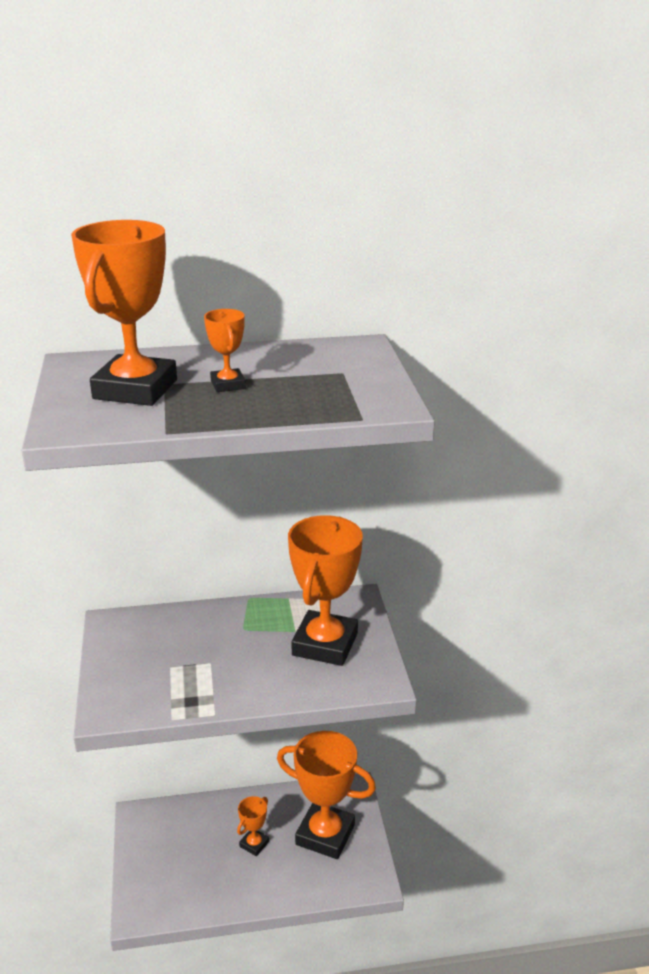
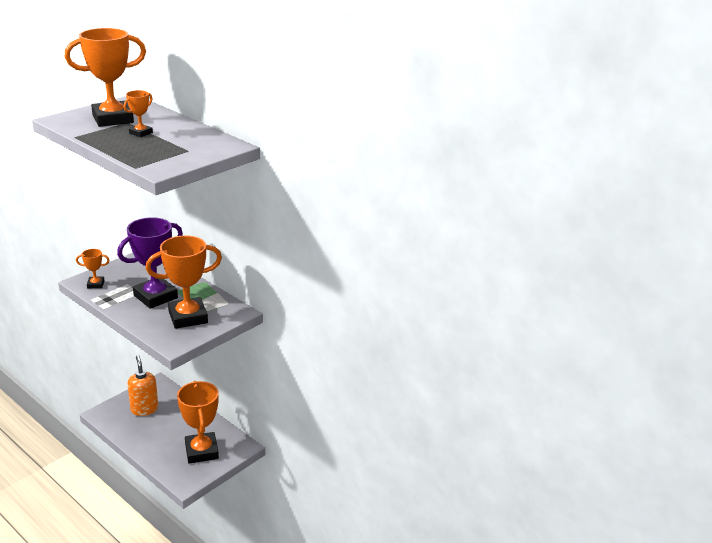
camera: 50 degrees right, 0 degrees up
(181, 856) = (144, 409): none -> orange soap dispenser
(239, 653) = (155, 297): none -> purple trophy
(254, 844) = (173, 429): orange trophy -> orange trophy (95, 284)

